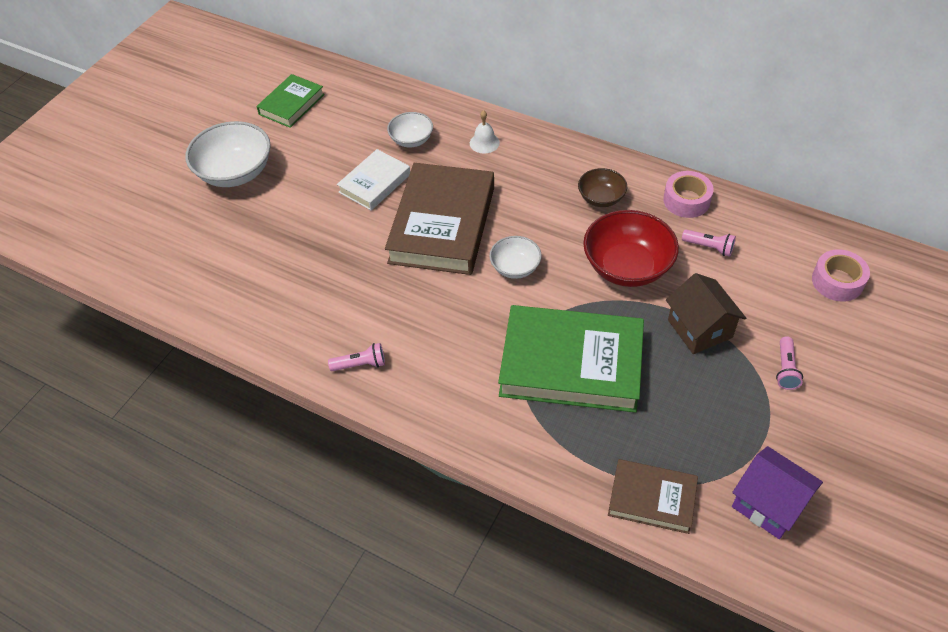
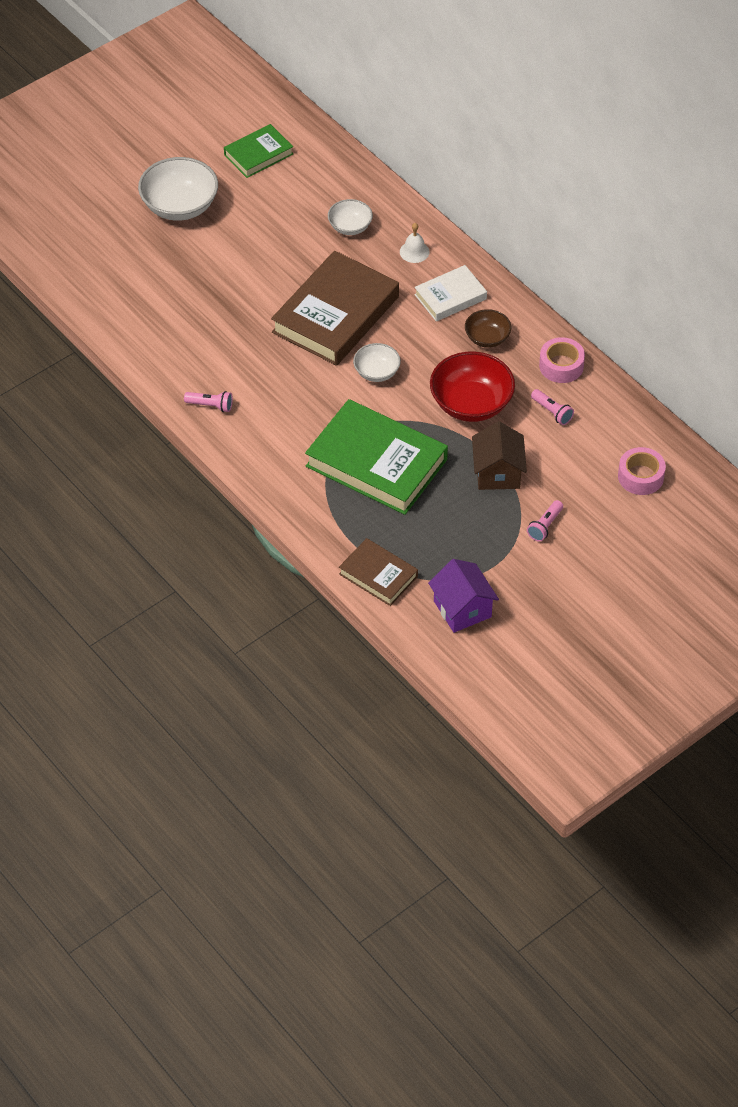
camera: 20 degrees right, 0 degrees up
(374, 183) = (296, 257): white book -> white book (450, 297)

